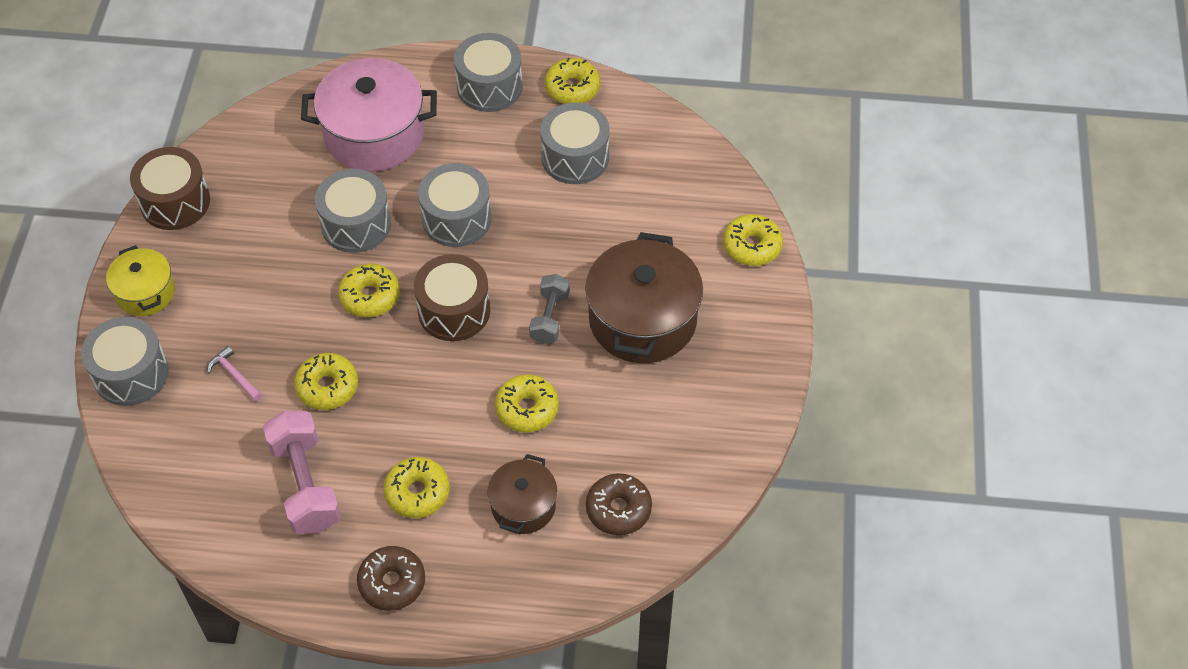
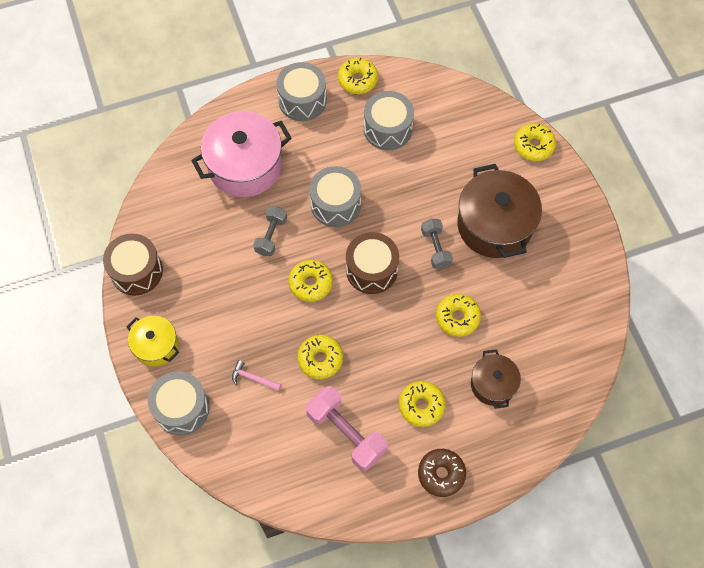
camera: 25 degrees left, 10 degrees up
(356, 224) = (271, 236): grey drum -> grey dumbbell
(618, 509) = (552, 360): brown donut -> none

